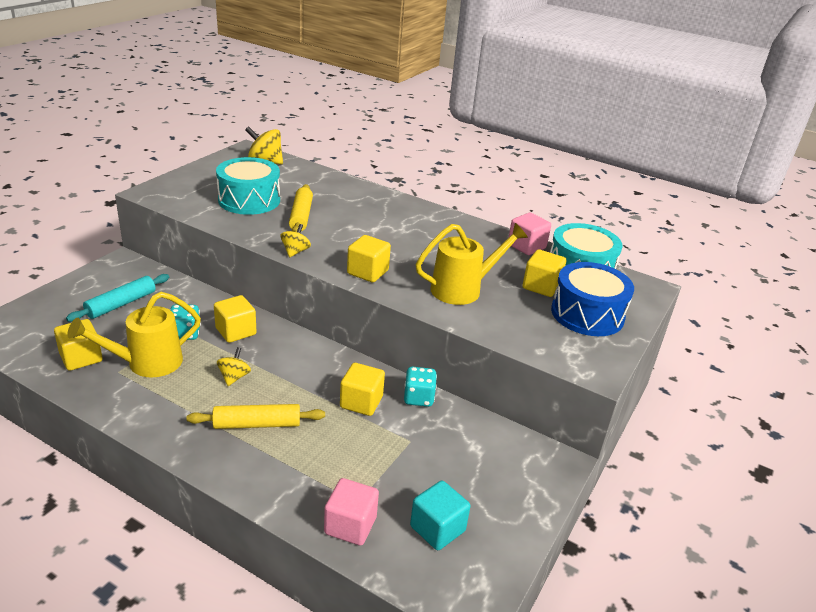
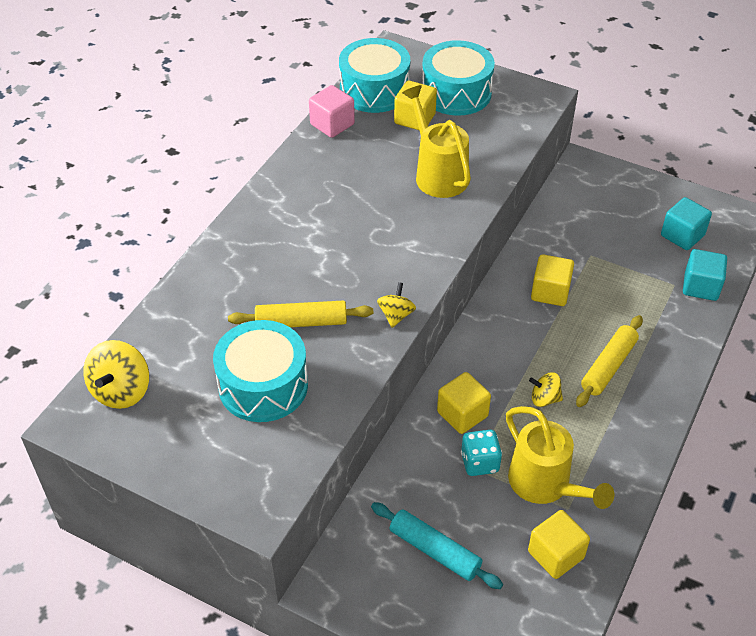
camera: 90 degrees left, 15 degrees up
(257, 424) = (608, 366): yellow rolling pin -> yellow rolling pin turned 45 degrees clockwise
(295, 251) = (396, 315): yellow spinning top -> yellow spinning top turned 90 degrees clockwise
(350, 525) = (700, 286): pink cube -> turquoise cube
(367, 272) = (425, 247): yellow cube -> none
(418, 398) = (530, 251): turquoise dice -> none
(587, 314) = (456, 93): blue drum -> turquoise drum

